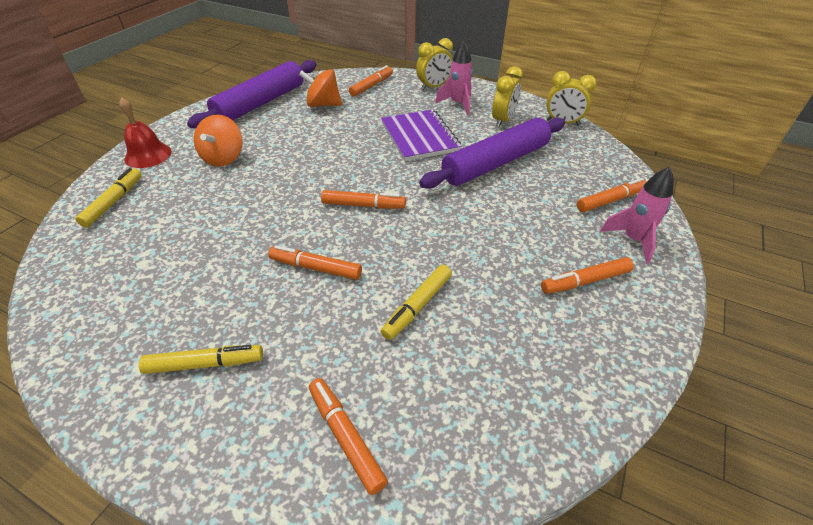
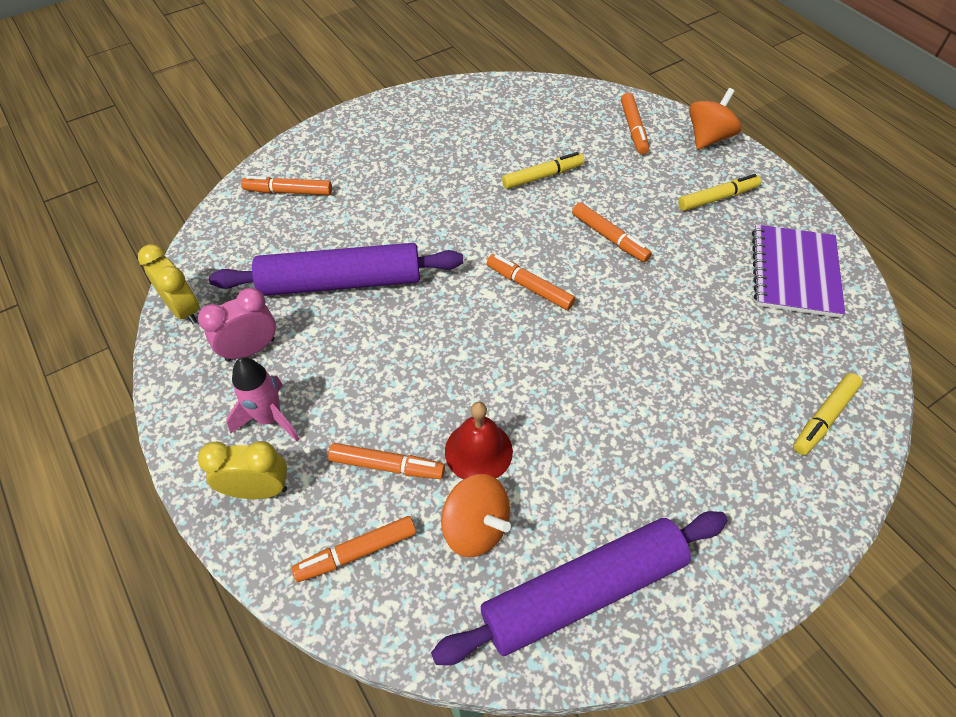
camera: 150 degrees left, 10 degrees up
(148, 155) = (790, 509): red bell -> red bell (478, 451)
(205, 364) = (717, 198): yellow marker -> yellow marker turned 135 degrees clockwise
(224, 158) = (674, 447): orange spinning top -> orange spinning top (708, 138)
(420, 137) = (387, 368): purple notebook -> purple notebook (794, 272)
(503, 121) = (250, 349): yellow clock -> pink clock
(585, 281) = (401, 144): orange marker -> orange marker (387, 466)
(633, 240) = (323, 154): pink rocket -> none

